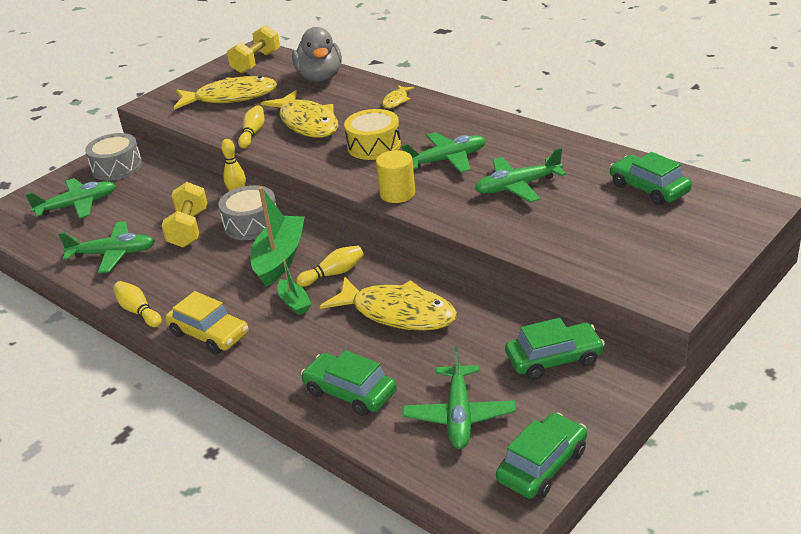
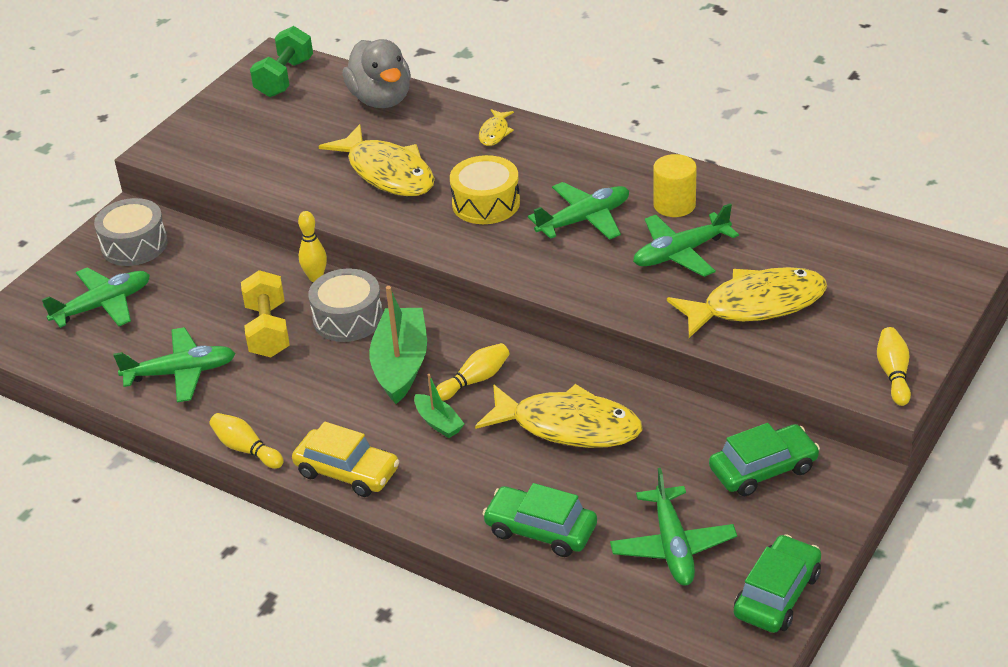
camera: 10 degrees left, 5 degrees up
(231, 97) = (270, 137): yellow fish -> yellow fish (756, 305)
(253, 133) = (320, 192): yellow bowling pin -> yellow bowling pin (893, 374)
(256, 62) = (284, 78): yellow dumbbell -> green dumbbell
(397, 193) = (536, 272): yellow cylinder -> yellow cylinder (674, 205)
(649, 188) = (837, 247): green car -> none

